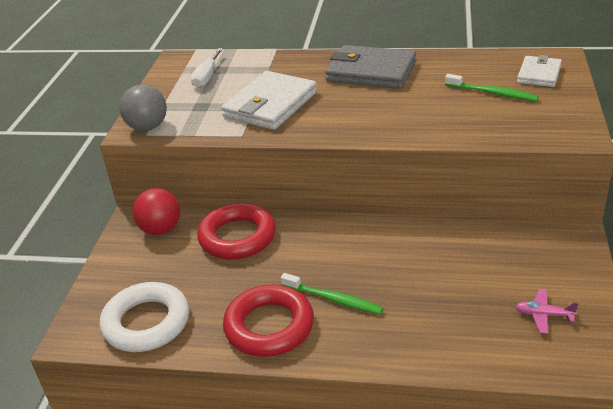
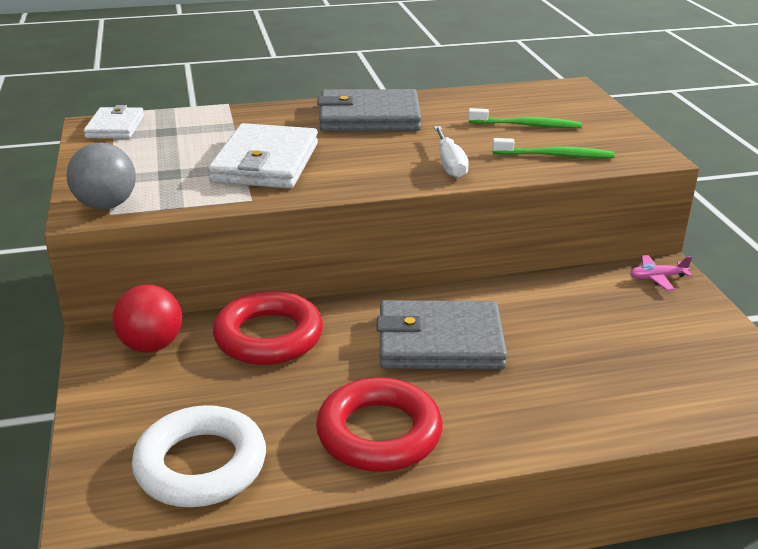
camera: 25 degrees left, 5 degrees down
(207, 77) = (153, 141): white screwdriver -> white screwdriver (450, 165)
(333, 299) = (441, 385): green toothbrush -> green toothbrush (555, 155)
(353, 264) = (440, 342): none -> grey wallet
(539, 74) = (562, 103): white wallet -> white wallet (115, 127)
(544, 315) = (690, 355): pink plane -> pink plane (657, 278)

